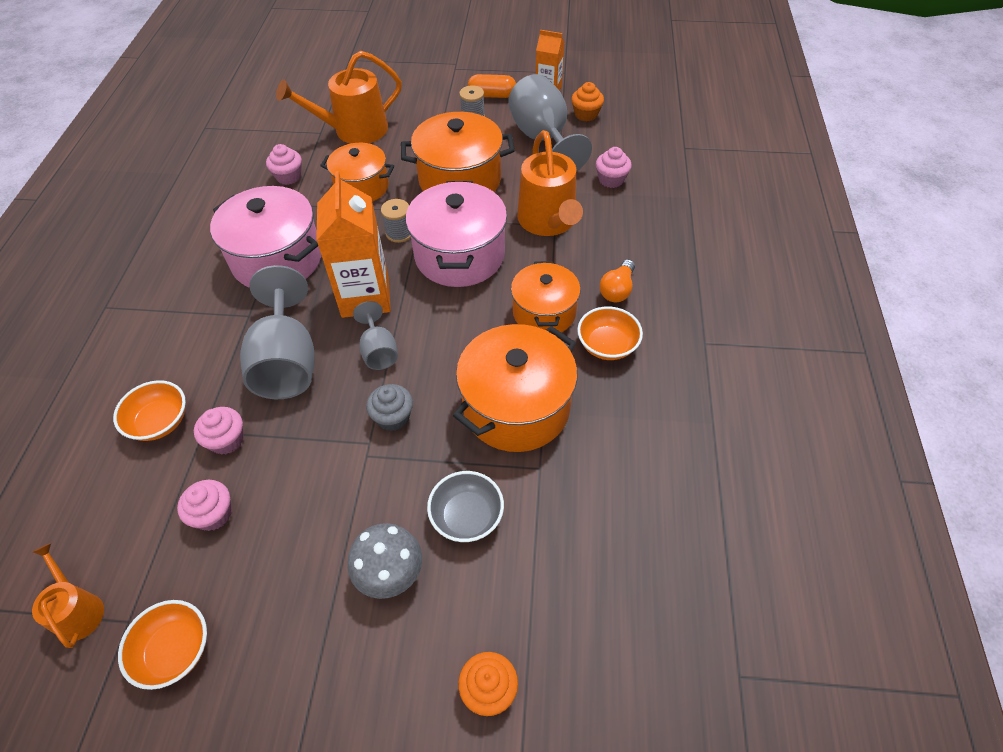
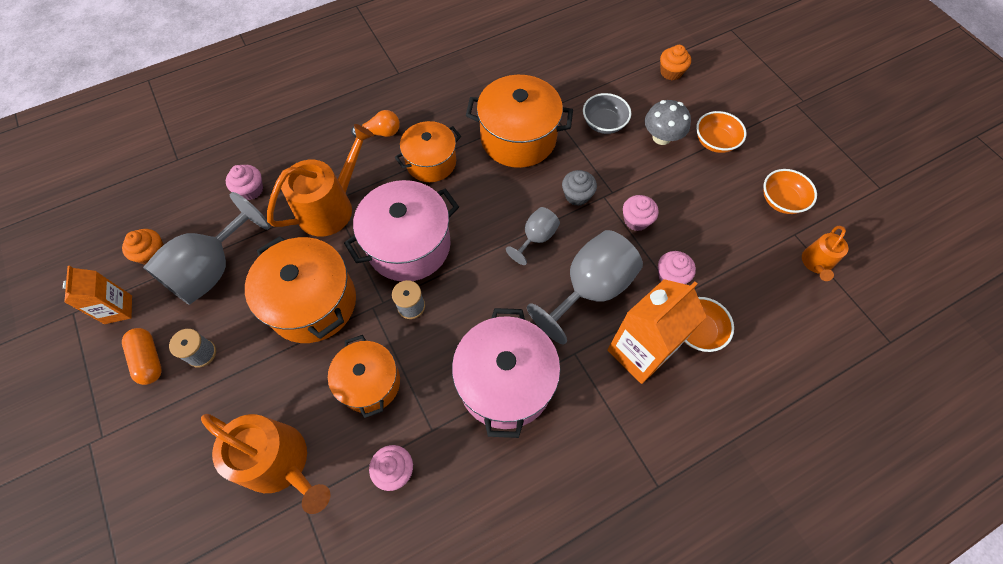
camera: 125 degrees left, 10 degrees up
(213, 514) = (714, 242): pink cupcake -> pink cupcake (636, 220)
(365, 297) = (496, 282): orange carton -> orange carton (639, 352)
(607, 345) = (435, 117): orange bowl -> orange bowl (715, 142)

